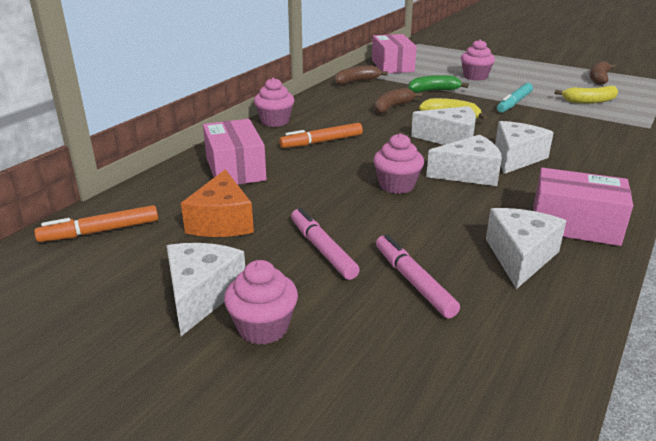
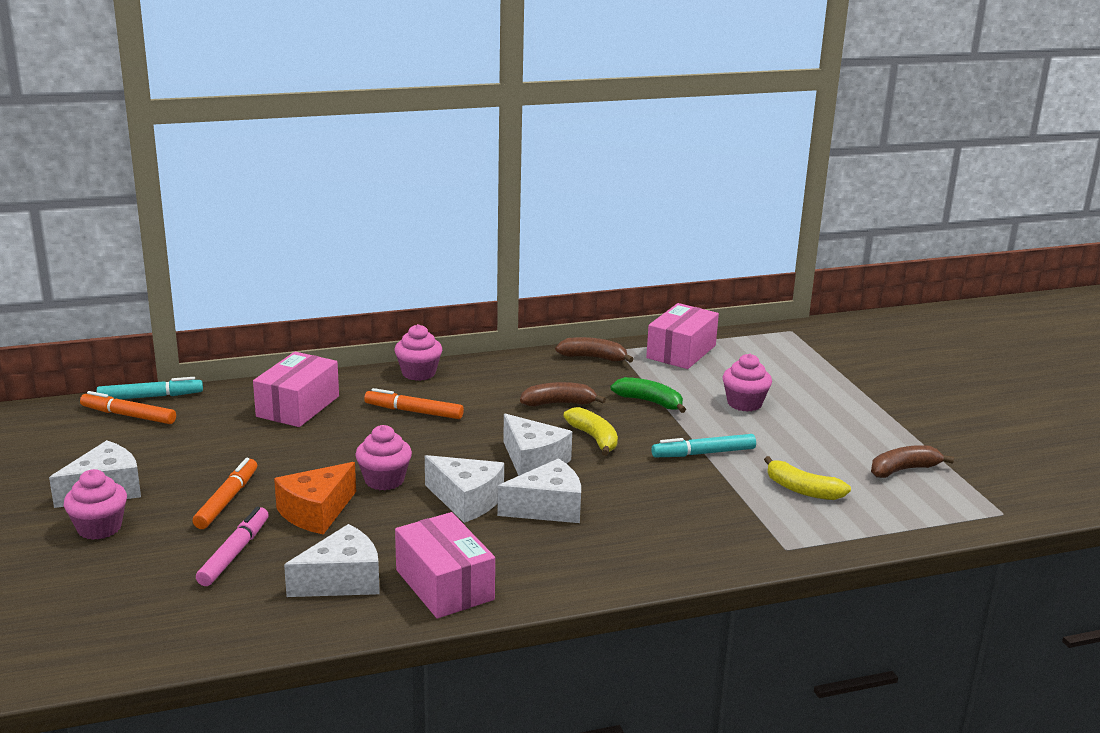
camera: 40 degrees right, 5 degrees down
(93, 210) = (150, 397): none -> turquoise marker
(222, 221) = (208, 446): orange cheese -> orange cheese (316, 512)
(322, 249) = (227, 500): pink marker -> orange marker

